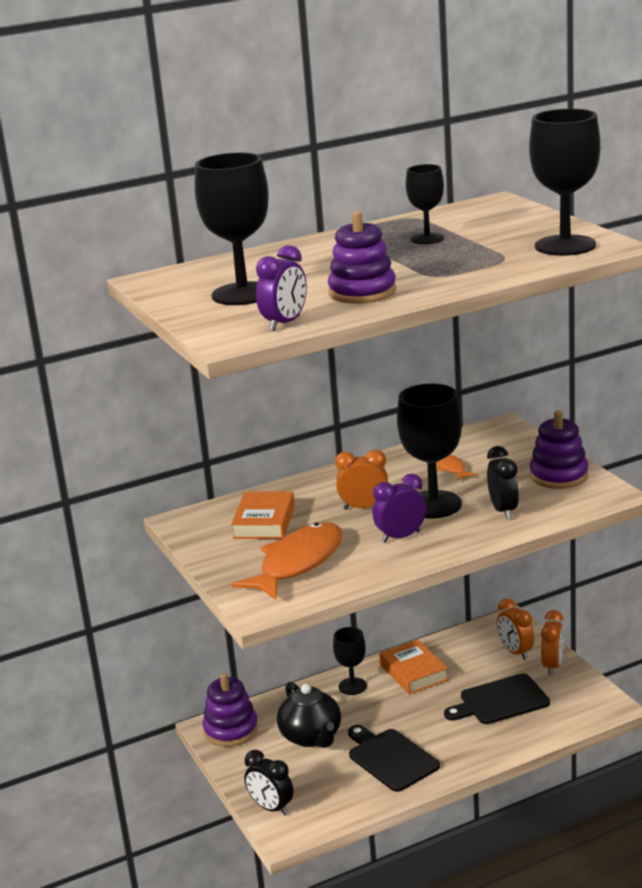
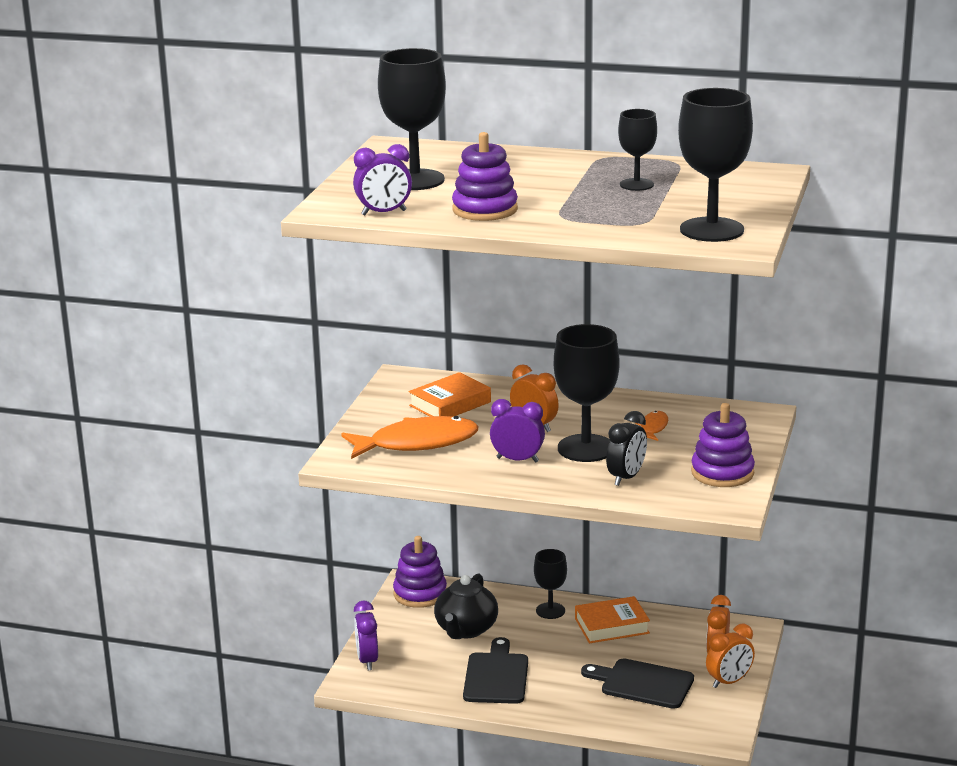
camera: 40 degrees right, 0 degrees up
(271, 808) = (367, 660): black clock -> purple clock
(413, 672) = (612, 626): orange book -> orange book turned 60 degrees clockwise

